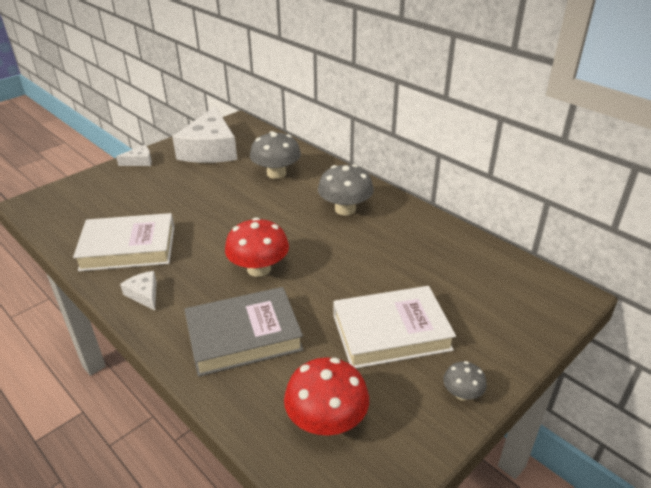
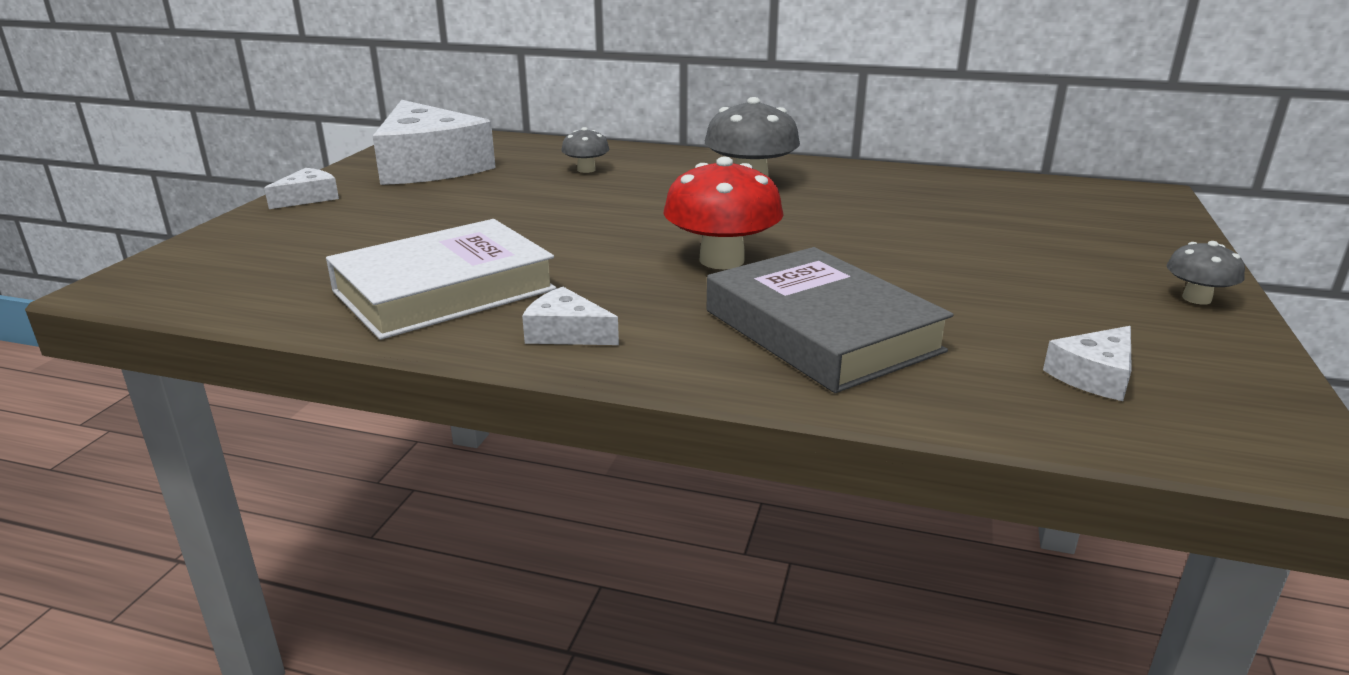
camera: 30 degrees left, 10 degrees down
(244, 336) = (821, 330): grey book -> grey book turned 75 degrees counterclockwise
(276, 173) = (586, 170): grey mushroom -> grey mushroom, size x0.53
(326, 421) = (1094, 375): red mushroom -> white cheese
(391, 332) = (1015, 271): white book -> none

